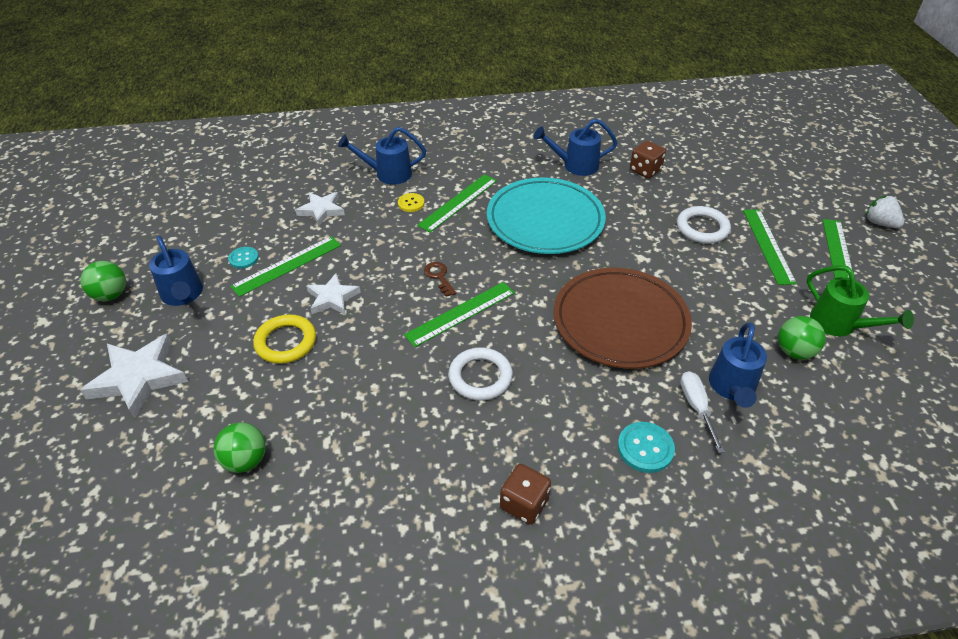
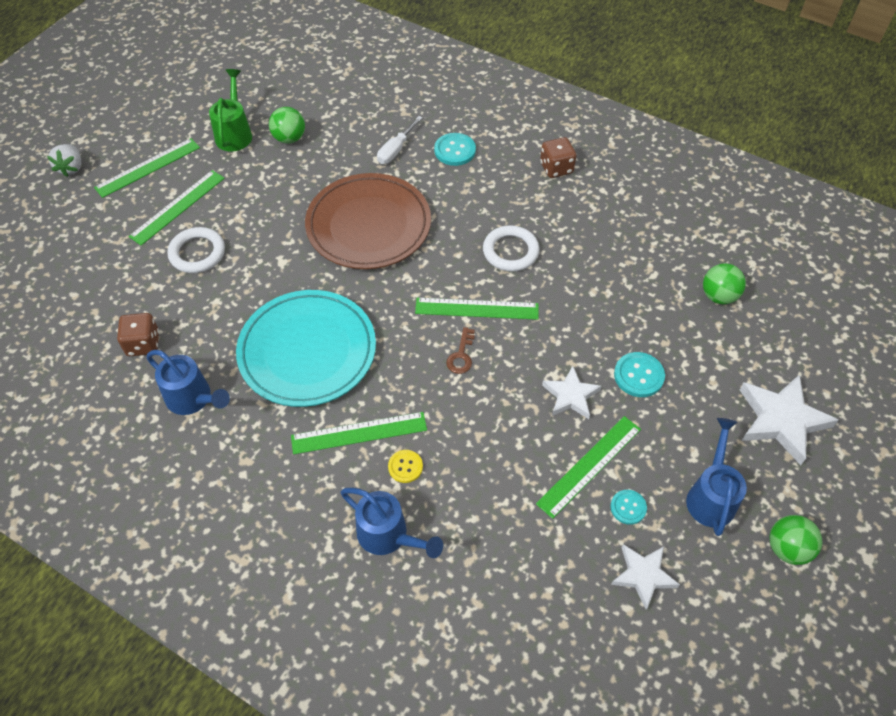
camera: 140 degrees left, 10 degrees up
(286, 342) = (638, 375): yellow ring -> turquoise button
(287, 265) = (589, 465): green ruler -> green ruler turned 45 degrees counterclockwise
(321, 210) = (504, 526): white star -> white star (643, 575)
(732, 388) = (359, 145): blue watering can -> none

